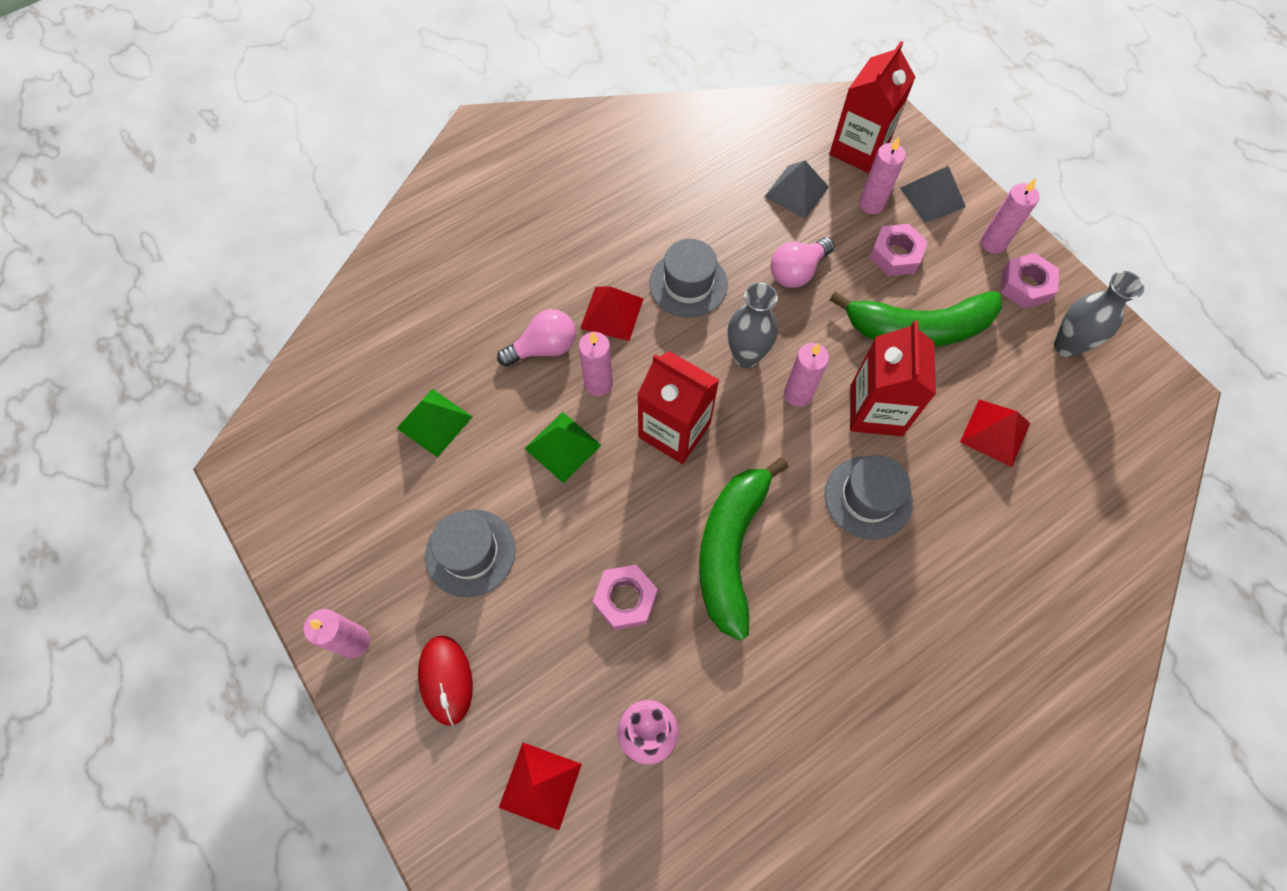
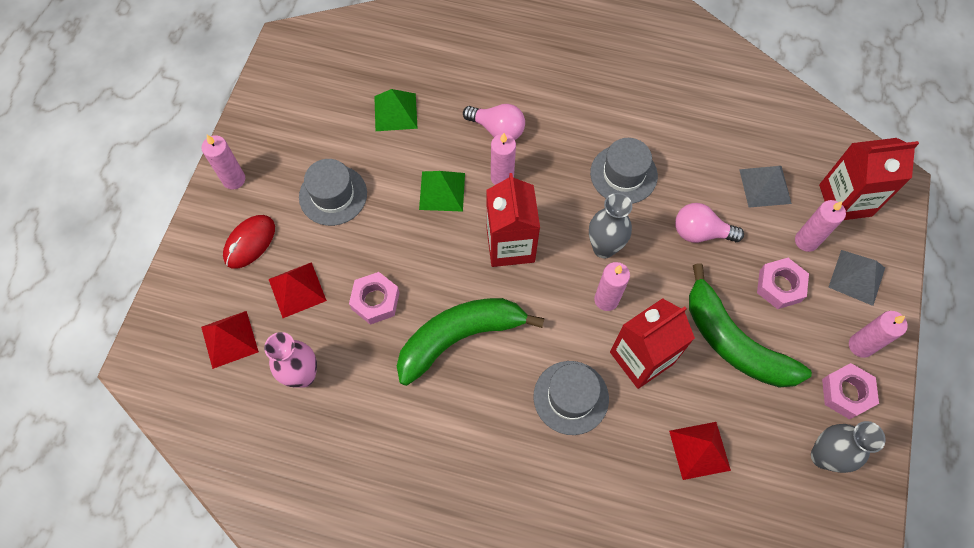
camera: 50 degrees right, 0 degrees up
(612, 313) = (558, 147): red pyramid -> red pyramid (297, 289)

